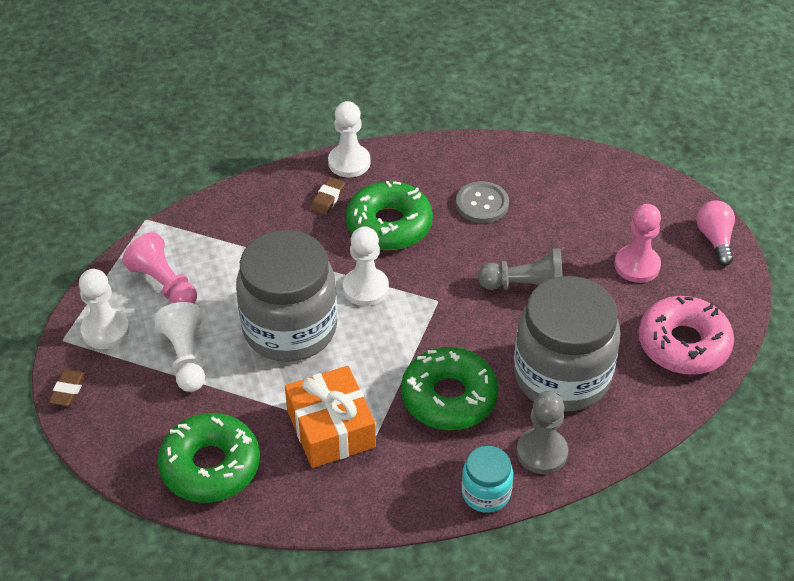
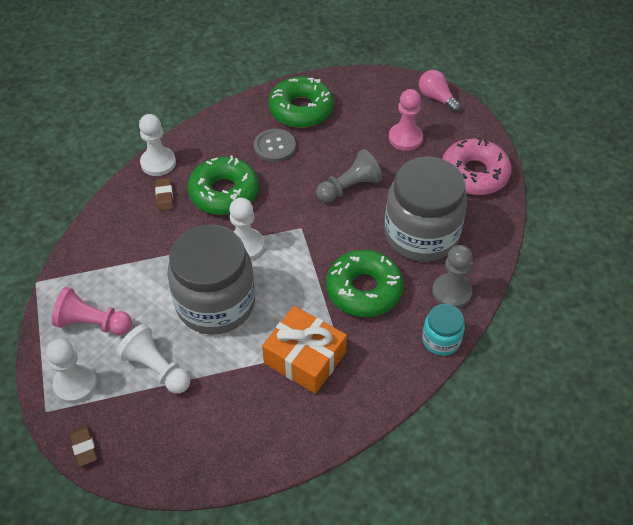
camera: 35 degrees left, 5 degrees up
(210, 466) = (243, 437): green donut -> green donut (301, 109)

